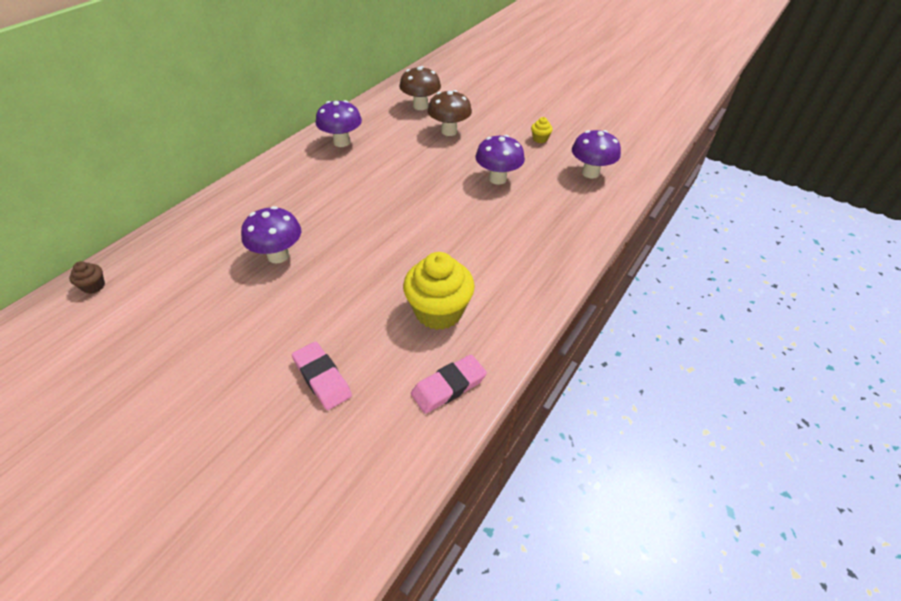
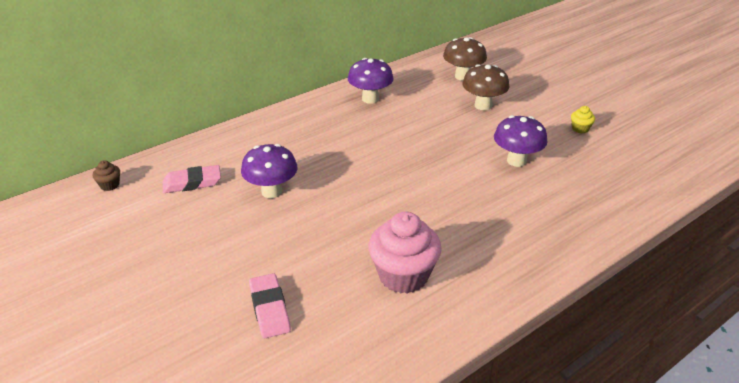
camera: 20 degrees right, 10 degrees down
(438, 311) = (403, 275): yellow cupcake -> pink cupcake
(448, 386) = (385, 347): pink eraser -> pink eraser (192, 183)
(590, 173) = (624, 173): purple mushroom -> none

